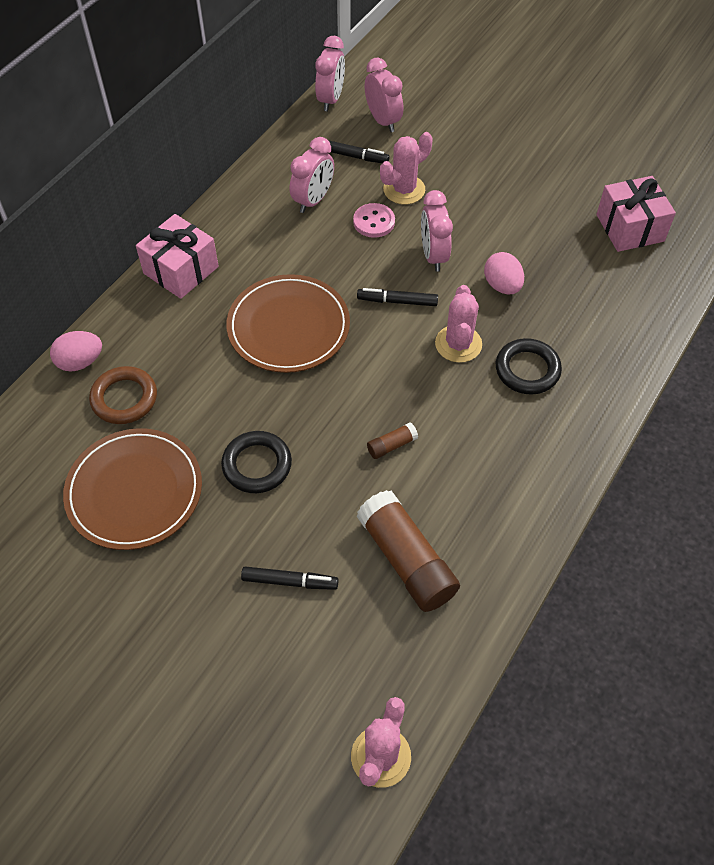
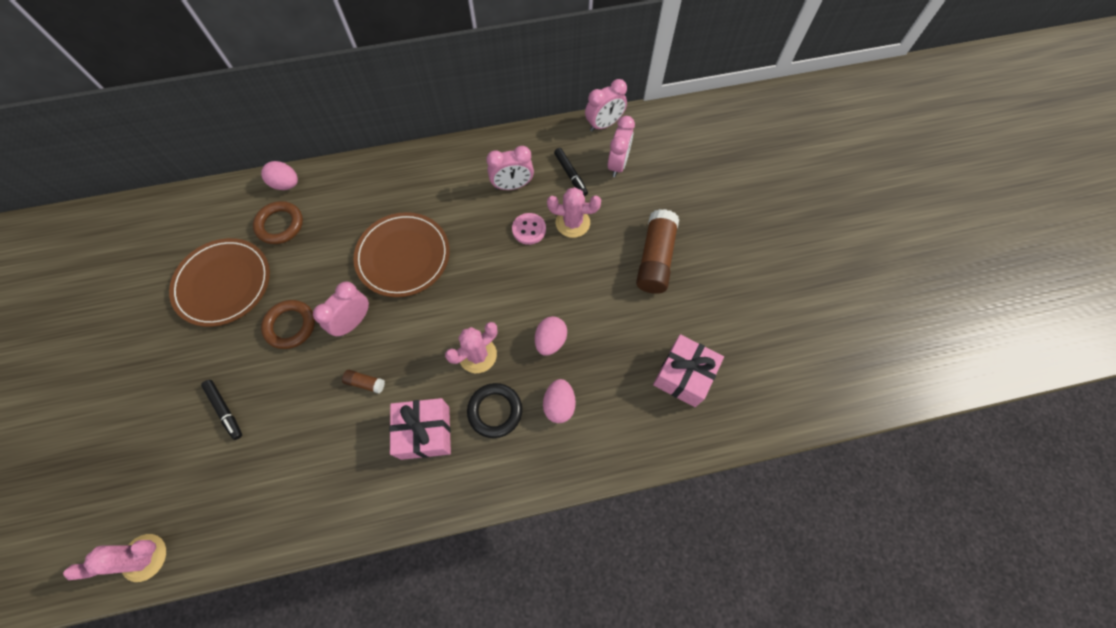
camera: 45 degrees right, 10 degrees up
(181, 270) = (393, 171): pink gift -> pink gift (425, 432)
(257, 465) = (290, 326): black ring -> brown ring
(397, 301) = (478, 294): black marker -> none
(406, 560) = (289, 460): brown glue stick -> brown glue stick (655, 258)
(433, 255) = (535, 283): pink clock -> pink clock (353, 322)
(569, 323) = (559, 405): none -> pink egg

